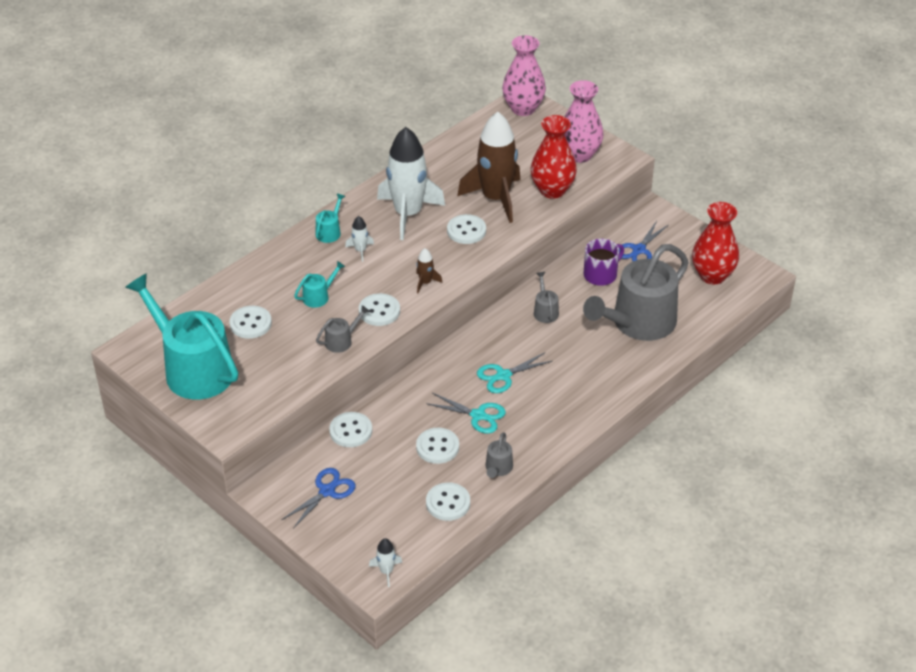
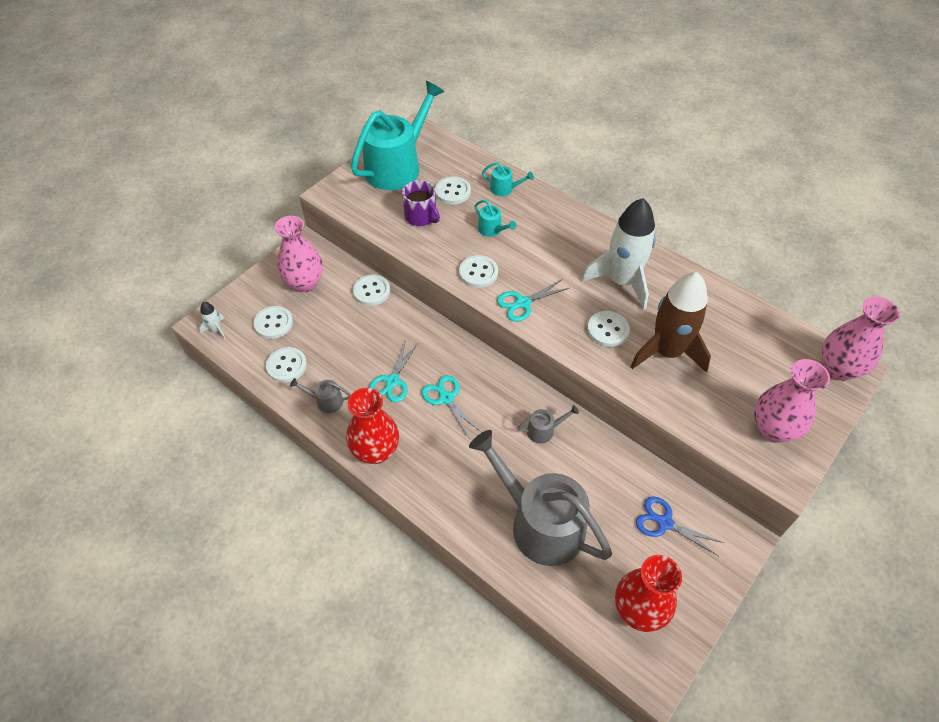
camera: 85 degrees right, 10 degrees up
(327, 491) = (304, 283): blue scissors -> pink vase
(329, 232) = (581, 228): turquoise watering can -> turquoise watering can (504, 189)
(341, 341) = (436, 250): grey watering can -> none
(360, 250) = (559, 251): white rocket -> none
(425, 283) = (523, 303): brown rocket -> turquoise scissors
(437, 447) = (353, 353): white button -> white button (273, 323)
(552, 190) = (697, 404): red vase -> red vase (375, 451)
(601, 274) = (612, 483): purple mug -> purple mug (421, 216)

